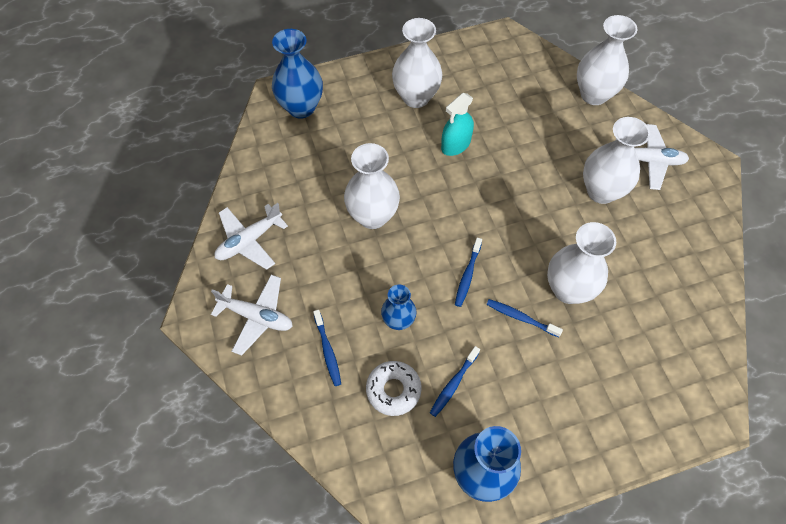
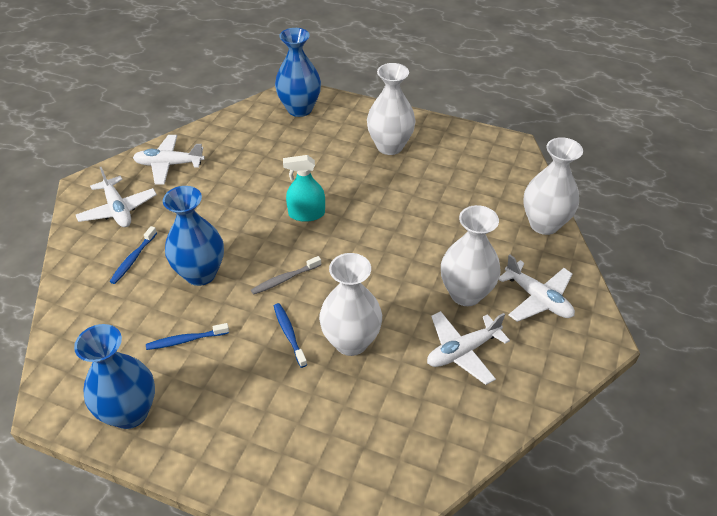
camera: 40 degrees right, 15 degrees down
(372, 216) = (265, 199): white vase -> none
(393, 390) = (142, 313): white donut -> none
(398, 321) = (200, 273): blue vase -> blue vase, size x1.68
(456, 144) = (382, 192): turquoise spray bottle -> turquoise spray bottle (306, 214)
(467, 275) = (285, 279): blue toothbrush -> grey toothbrush
(644, 239) = (462, 351): none -> white plane

